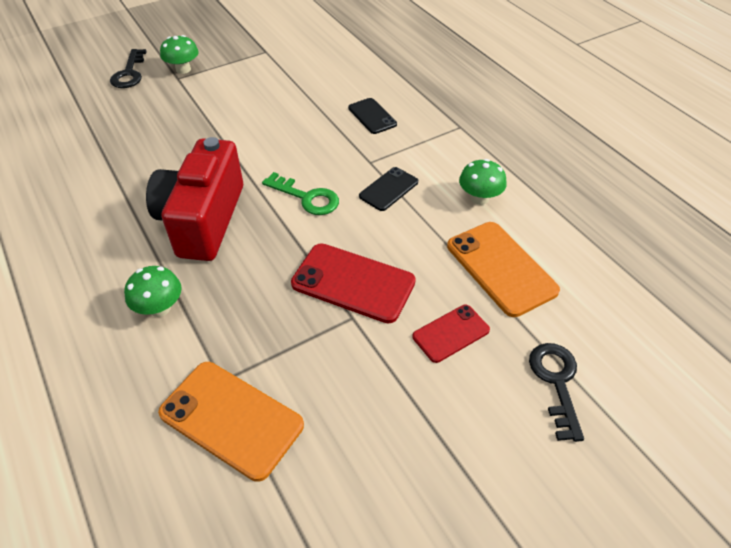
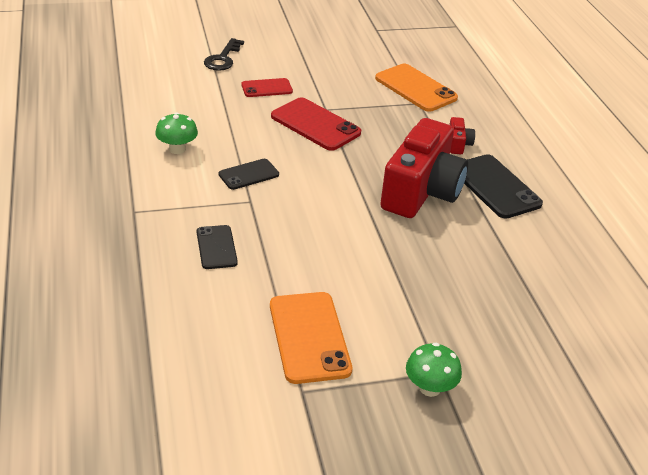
camera: 165 degrees left, 10 degrees down
(116, 251) = (495, 187): none -> black phone
(129, 73) = (508, 402): black key -> none
(160, 308) = (458, 144): green mushroom -> red camera
(307, 197) = (325, 186): green key -> none
(501, 268) = (204, 107): orange phone -> orange phone (309, 337)

